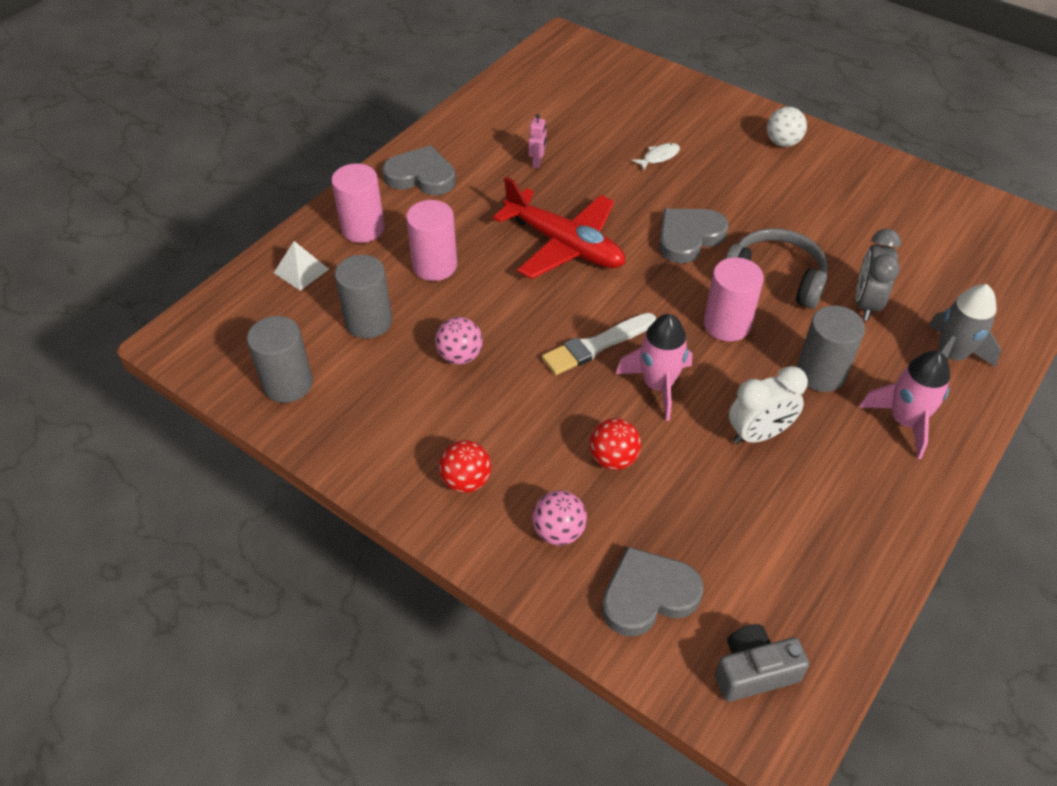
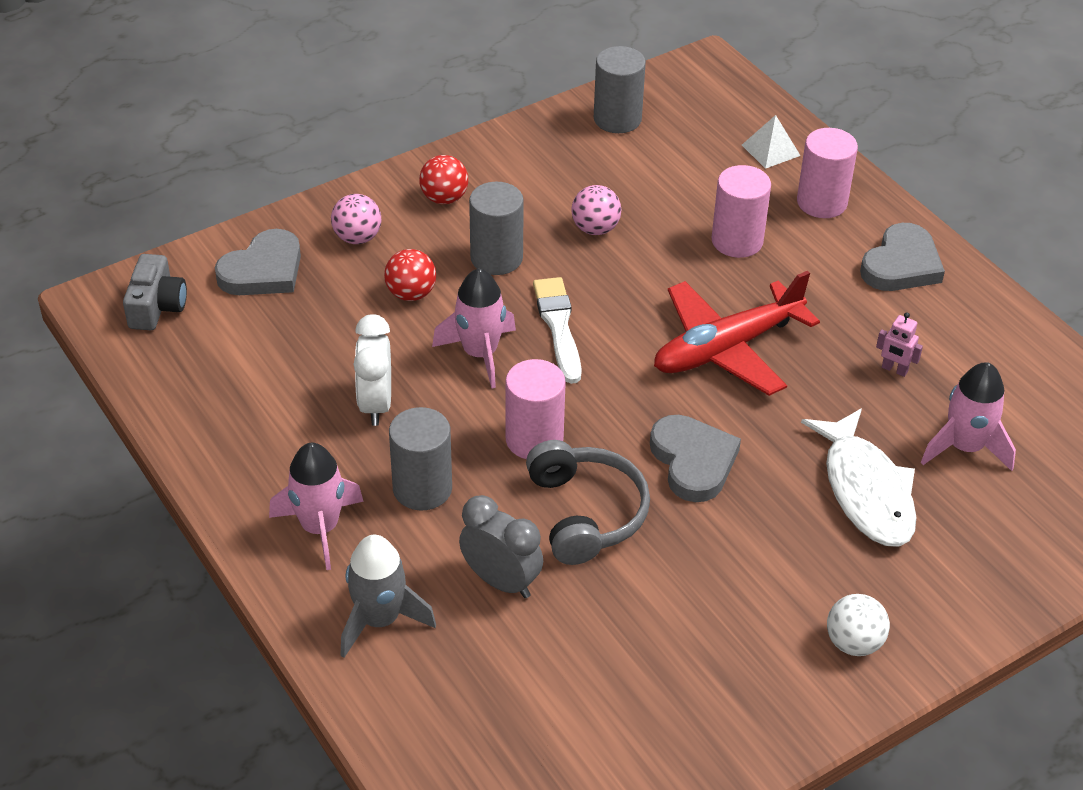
camera: 110 degrees right, 5 degrees down
(368, 321) = (674, 180): grey cylinder -> grey cylinder (496, 258)
(592, 123) = (965, 447): none -> pink rocket
(648, 595) = (263, 270): grey heart -> grey heart turned 45 degrees clockwise
(659, 157) = (865, 490): white fish -> white fish, size x2.35
(775, 278) = (585, 513): grey headphones -> grey headphones turned 60 degrees counterclockwise

